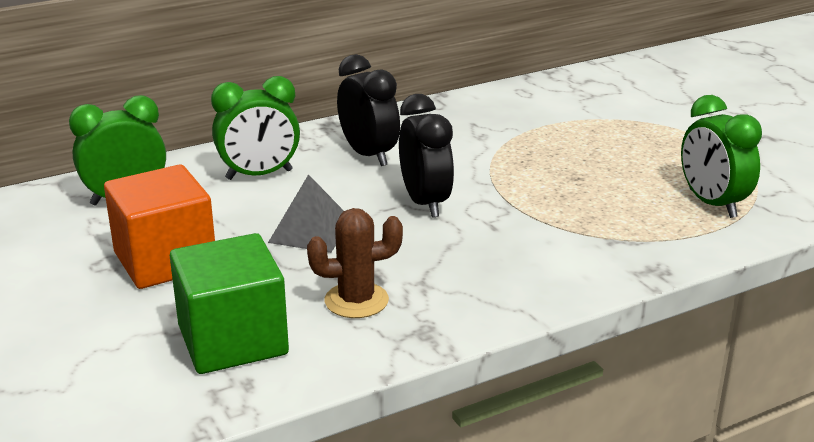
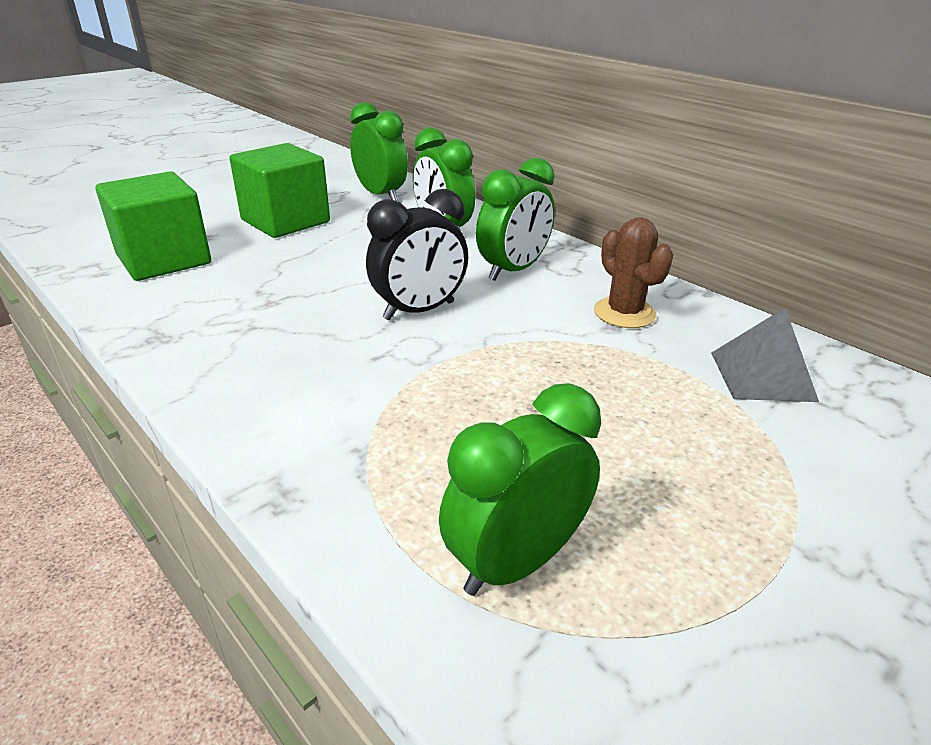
camera: 75 degrees right, 5 degrees up
(165, 261) = (285, 221): orange cube -> green cube
(311, 231) = (344, 264): grey pyramid -> grey pyramid (762, 376)
(356, 300) = (218, 299): brown cactus -> brown cactus (624, 313)
(368, 155) = (513, 270): black clock -> green clock

